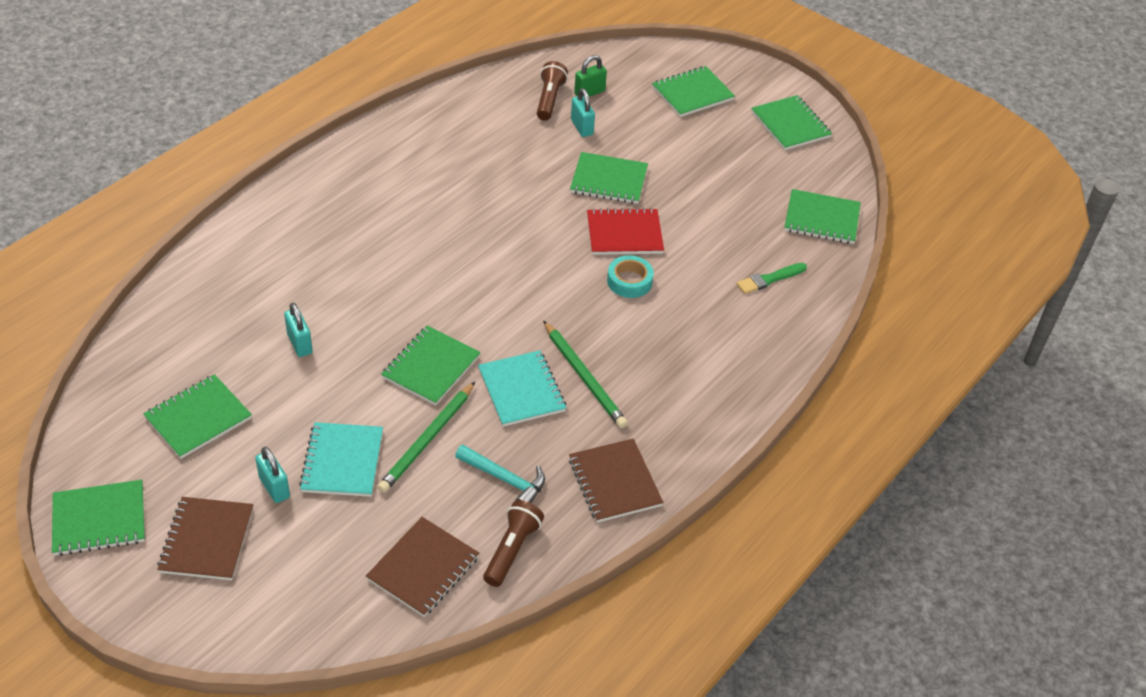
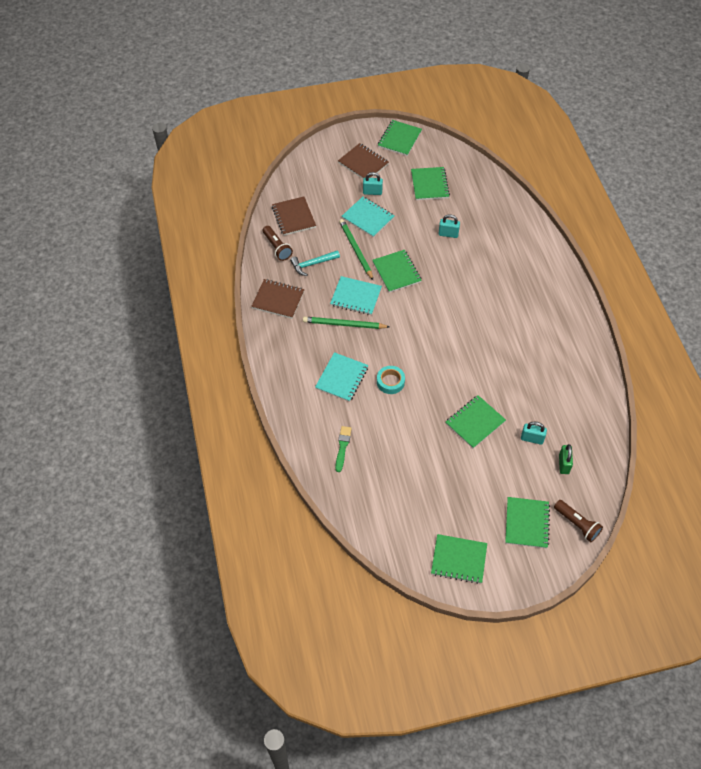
camera: 130 degrees right, 10 degrees up
(549, 99) = (570, 438): brown flashlight -> brown flashlight (577, 524)
(624, 234) = (426, 402): red notebook -> none
(673, 332) = (342, 378): none -> turquoise notebook
(821, 219) = (366, 510): green notebook -> none

